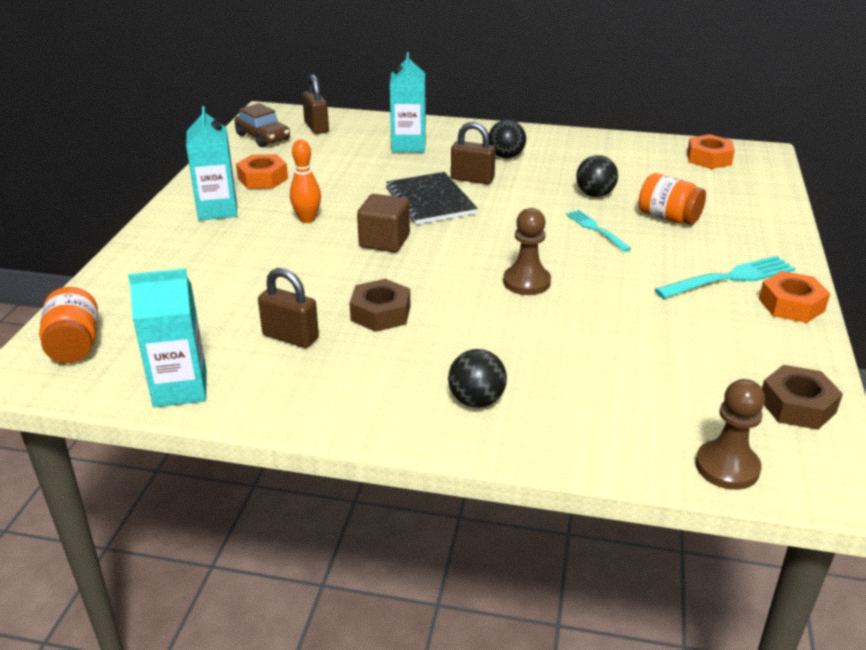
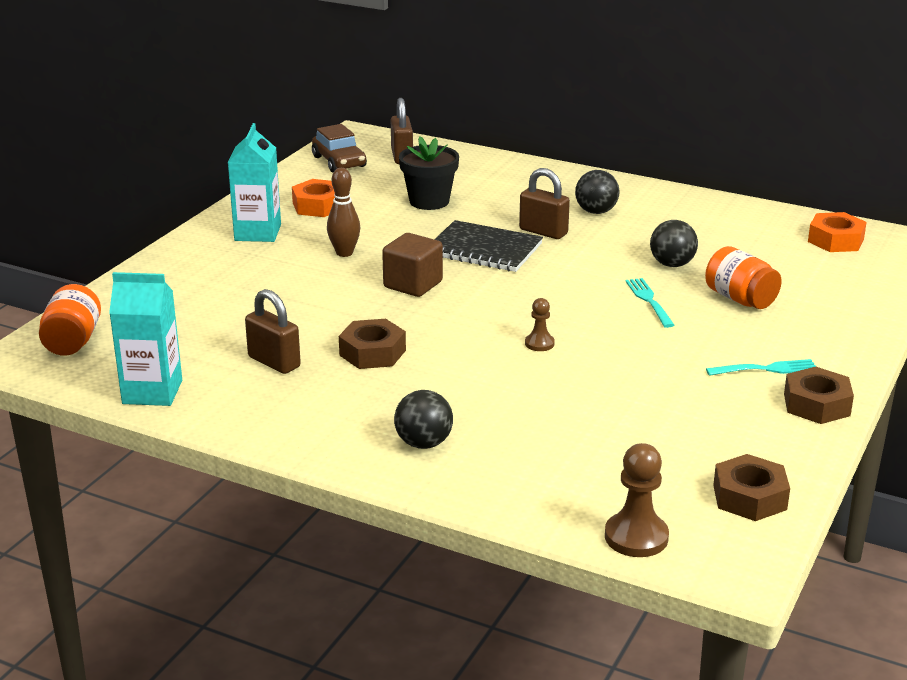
camera: 15 degrees right, 5 degrees down
(307, 219) = (344, 253): orange bowling pin -> brown bowling pin
(360, 163) = (429, 201): none -> black flower pot
(408, 145) = (493, 187): turquoise carton -> none
(430, 201) = (484, 249): black notebook -> black notebook turned 60 degrees counterclockwise
(526, 282) = (539, 343): brown pawn -> brown pawn, size x0.58
(729, 278) = (765, 369): turquoise fork -> turquoise fork, size x0.64
(791, 305) = (816, 404): orange nut -> brown nut

